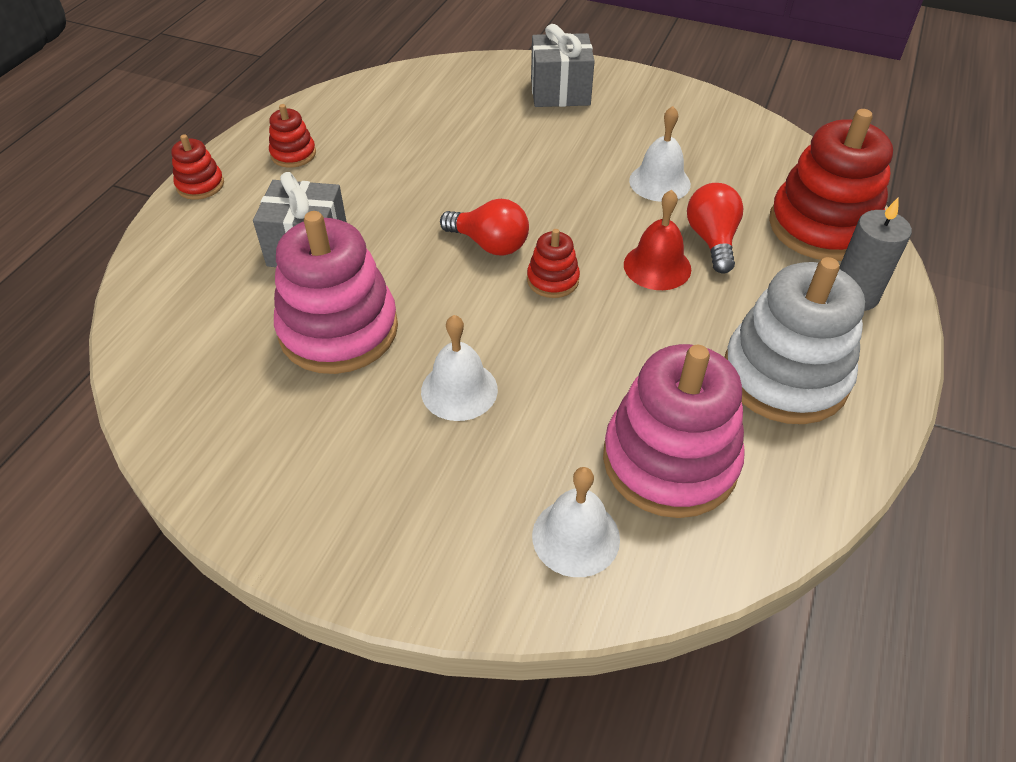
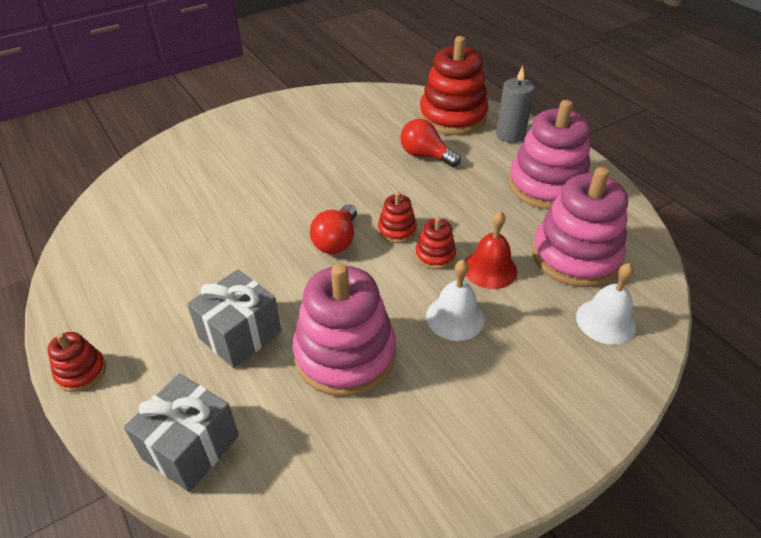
camera: 55 degrees left, 5 degrees down
(293, 154) = (118, 296): red stacking toy -> red stacking toy (435, 255)
(489, 244) = (336, 241): red light bulb -> red light bulb turned 135 degrees clockwise
(560, 92) = (226, 141): grey gift -> grey gift (191, 447)
(657, 266) = (426, 185): red bell -> red bell (490, 269)
(659, 182) = (358, 148): white bell -> none
(785, 376) = (546, 186): white stacking toy -> pink stacking toy

